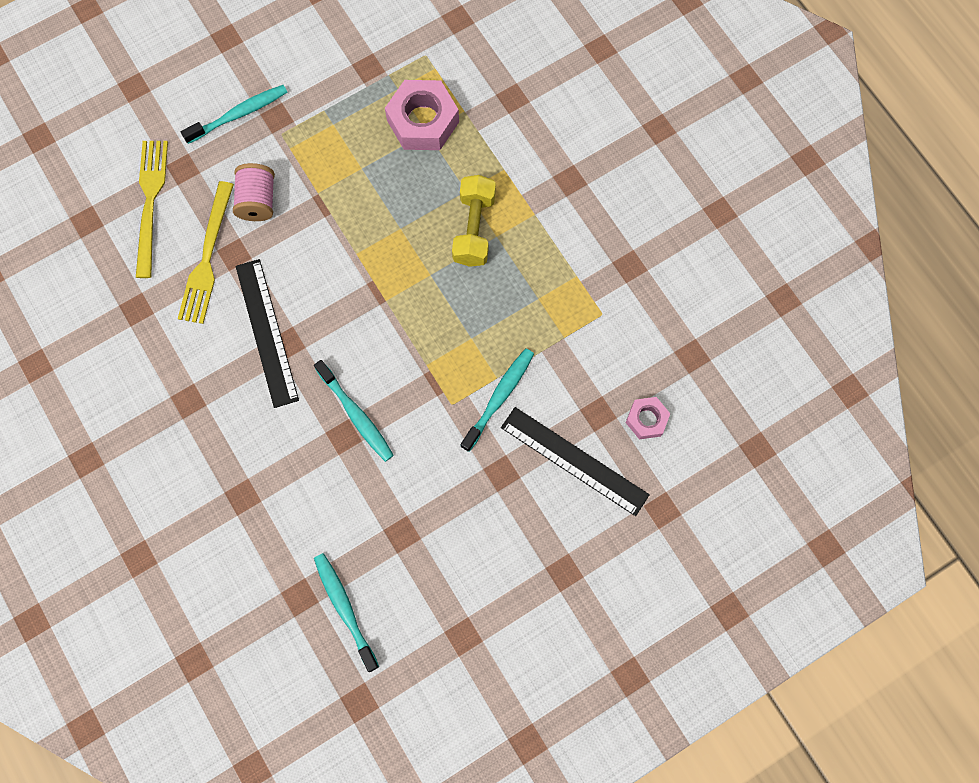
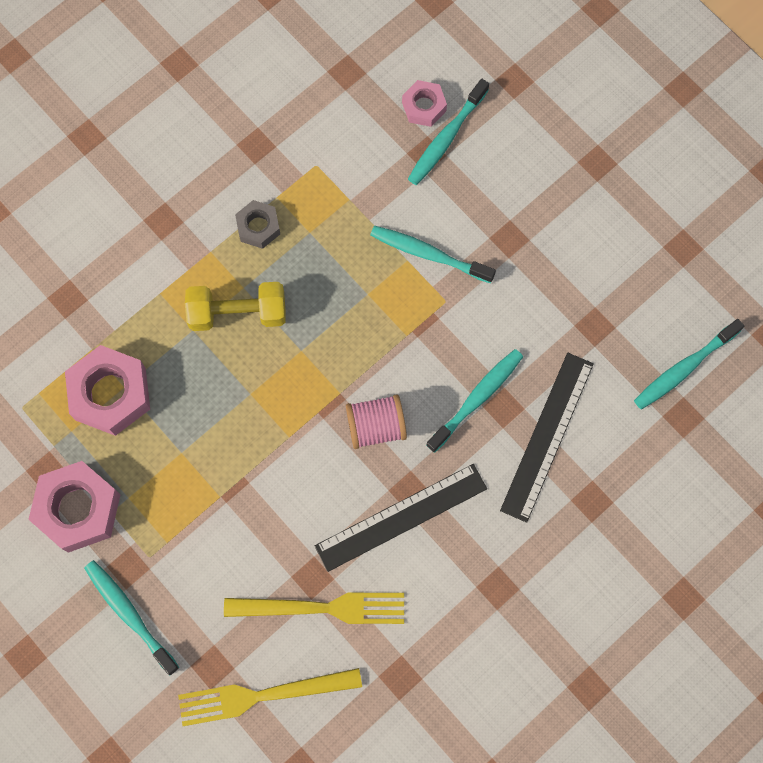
camera: 100 degrees left, 0 degrees up
(257, 200) = (240, 565): pink spool -> pink spool (376, 426)
(332, 87) = (78, 509): none -> pink nut
(550, 256) = (258, 227): none -> grey nut
(574, 461) = (482, 170): black ruler -> black ruler (547, 436)
(612, 435) = (447, 137): none -> turquoise toothbrush

